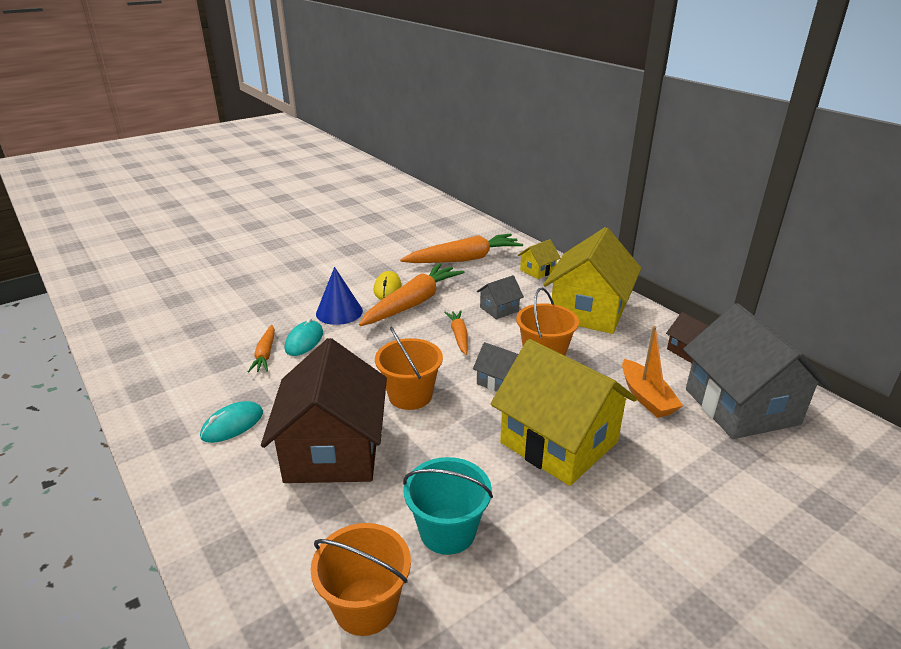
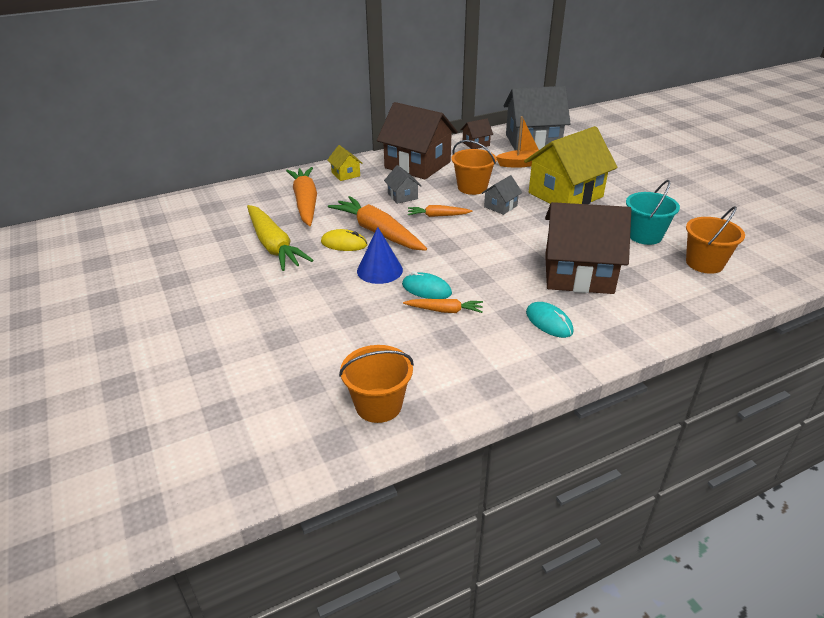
camera: 80 degrees left, 5 degrees up
(379, 257) = (274, 245): none -> yellow carrot
(410, 395) = (514, 240): orange bucket -> orange bucket (378, 405)
(588, 311) = (417, 165): yellow house -> brown house

